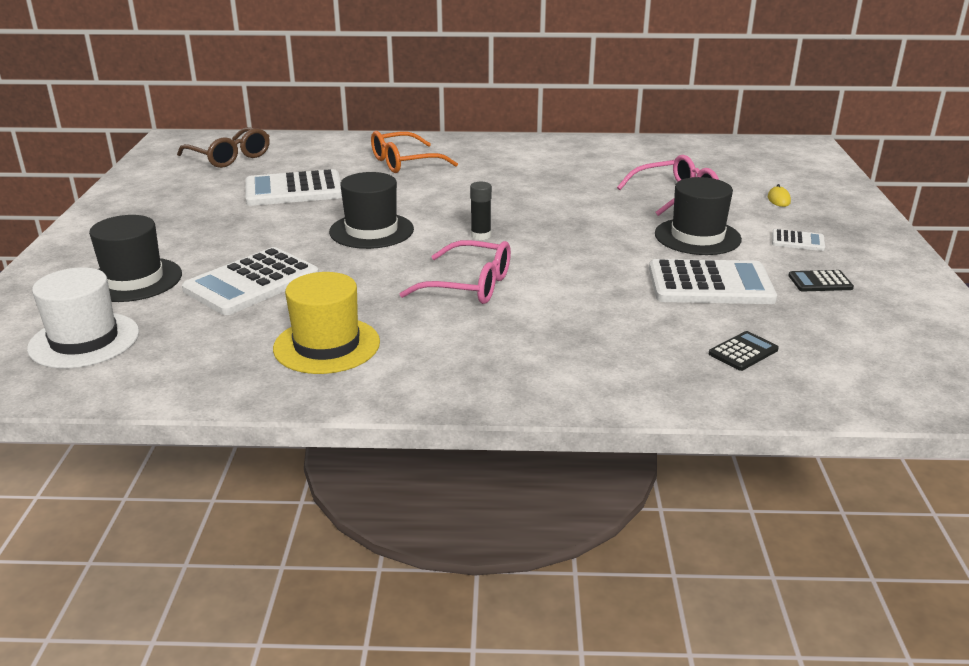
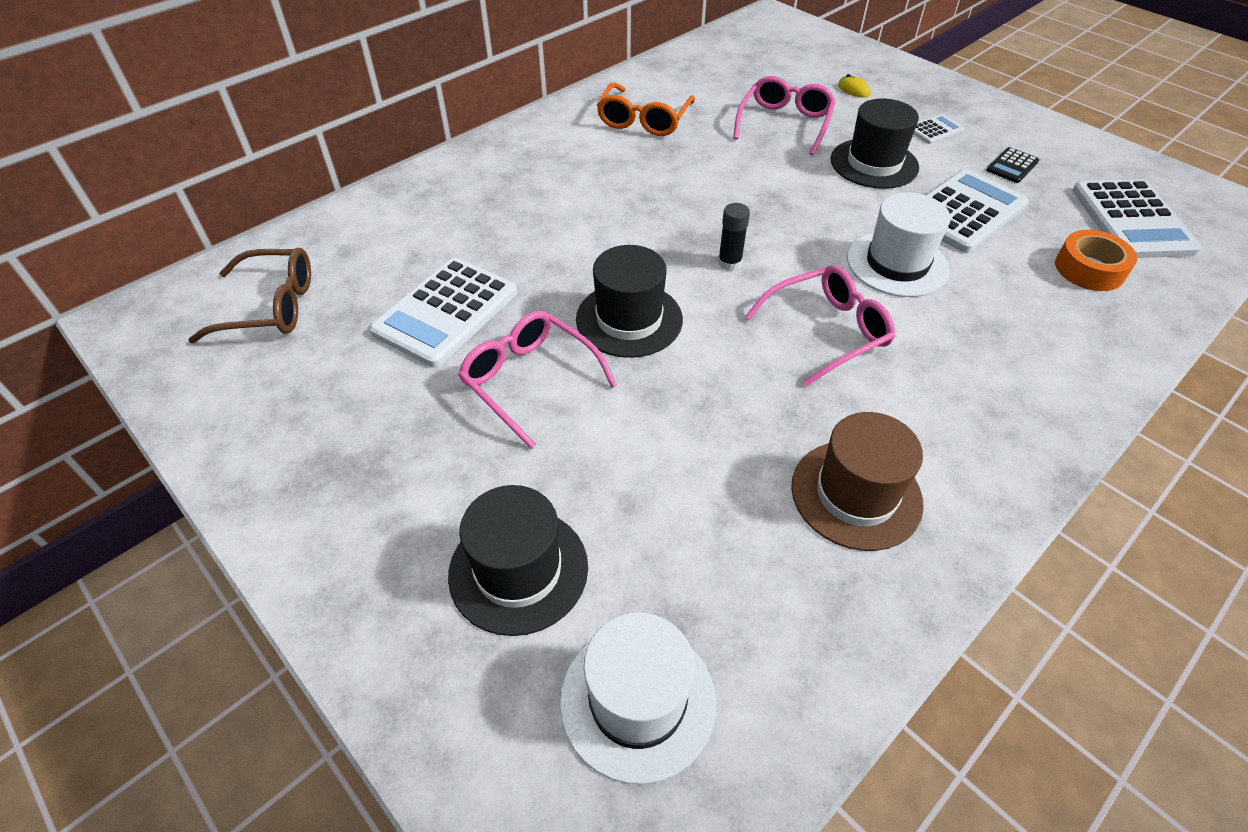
camera: 45 degrees left, 20 degrees up
(252, 282) = (648, 472): white calculator -> white calculator (1132, 220)
(275, 228) = (530, 380): none -> pink glasses
(327, 345) = (856, 494): yellow hat -> brown hat
(404, 162) = (492, 205): orange glasses -> orange glasses (643, 120)
(590, 282) = (897, 264): none -> white hat
(743, 352) = (1089, 269): black calculator -> orange tape

